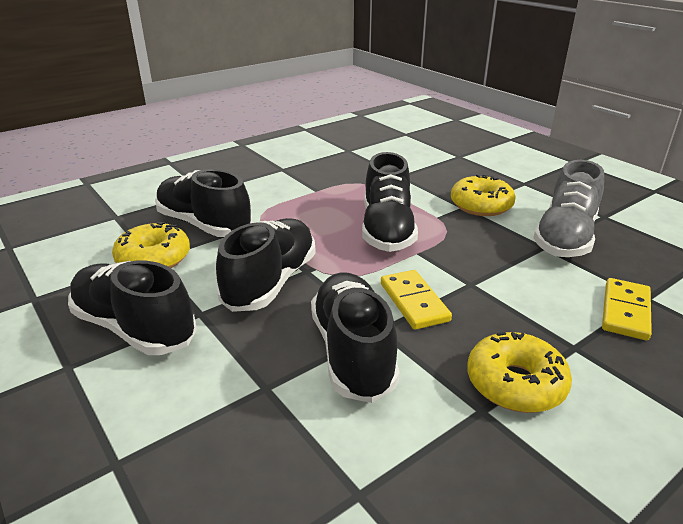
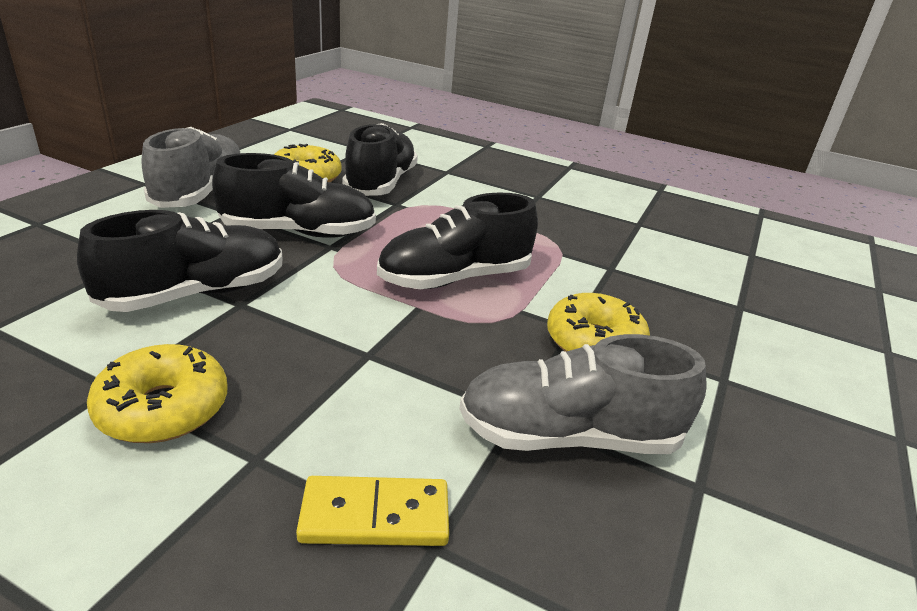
camera: 60 degrees right, 0 degrees up
(135, 328) = (200, 193): black shoe -> grey shoe
(413, 302) = (303, 317): yellow domino -> none

